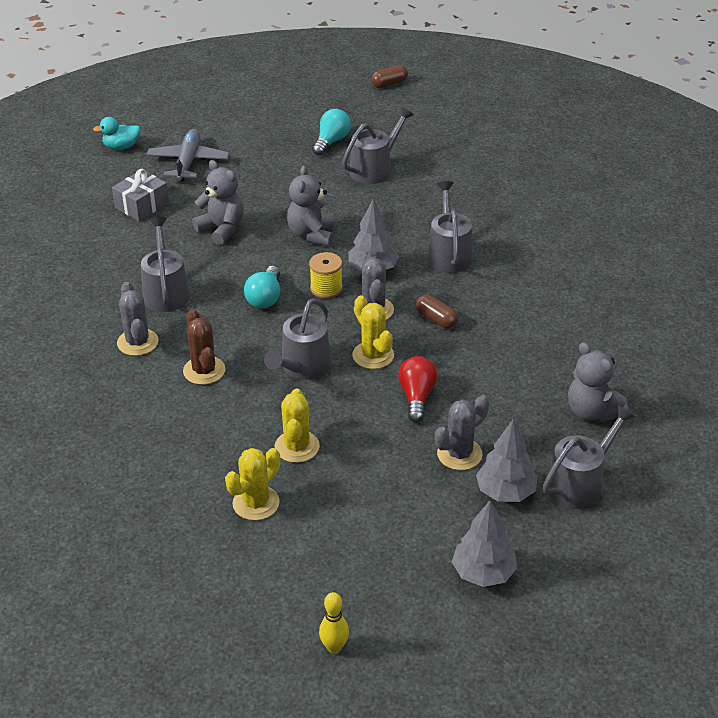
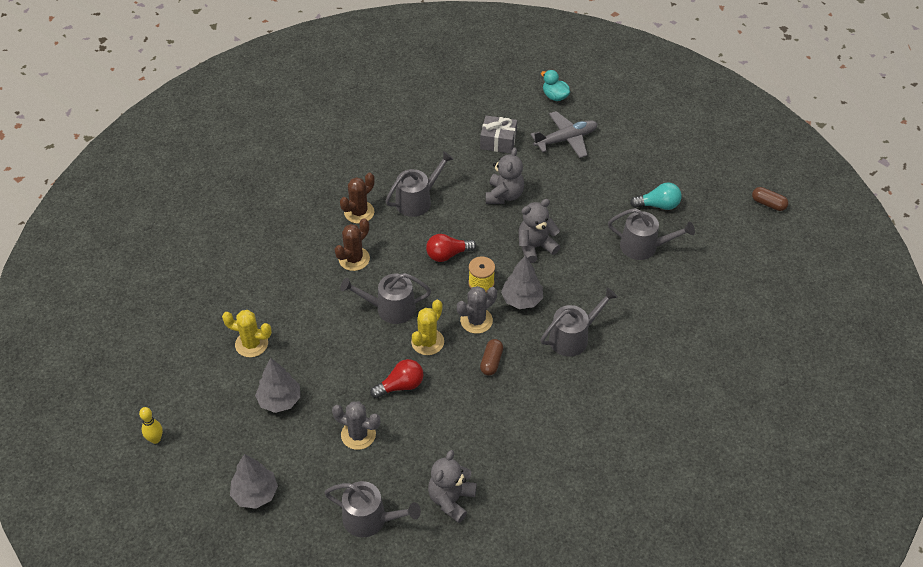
camera: 60 degrees right, 10 degrees up
(137, 342) = (359, 212): grey cactus -> brown cactus
(265, 298) = (447, 254): turquoise light bulb -> red light bulb
(297, 447) = (313, 341): yellow cactus -> none
(505, 492) = (337, 477): grey tree -> grey tree (280, 400)

